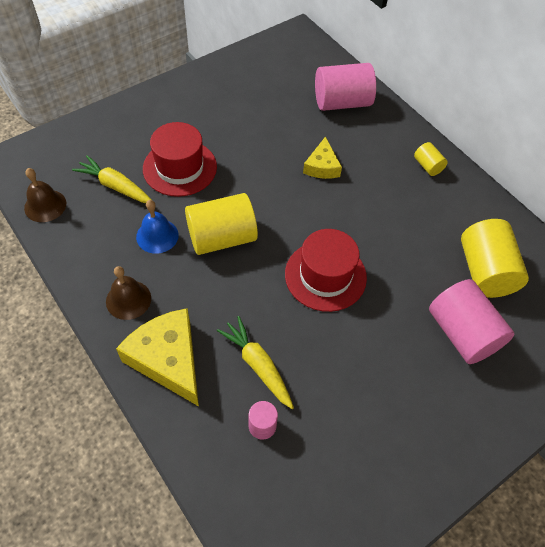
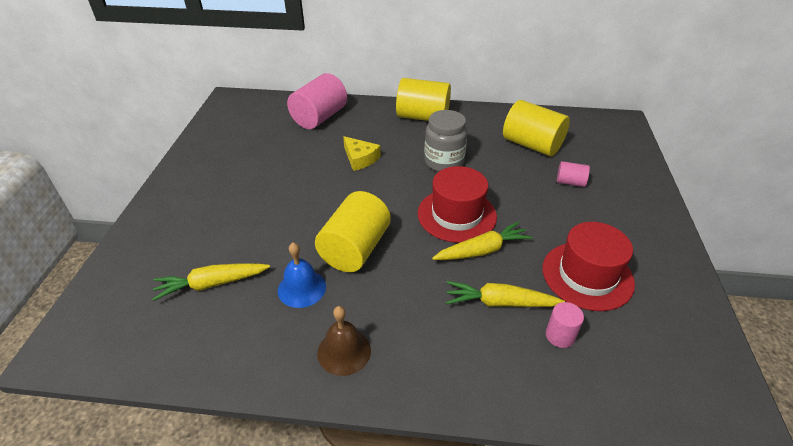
camera: 45 degrees left, 15 degrees down
(45, 205) = (157, 352): brown bell -> none
(168, 359) = (437, 361): yellow cheese -> none
(180, 168) = (253, 231): red hat -> red hat (587, 275)
(302, 319) = (482, 250): none -> yellow carrot
(382, 223) = (444, 162): none -> grey jar
(428, 166) = (423, 117): yellow cylinder -> yellow cylinder, size x2.06
(462, 333) = (570, 182): pink cylinder -> pink cylinder, size x0.49

